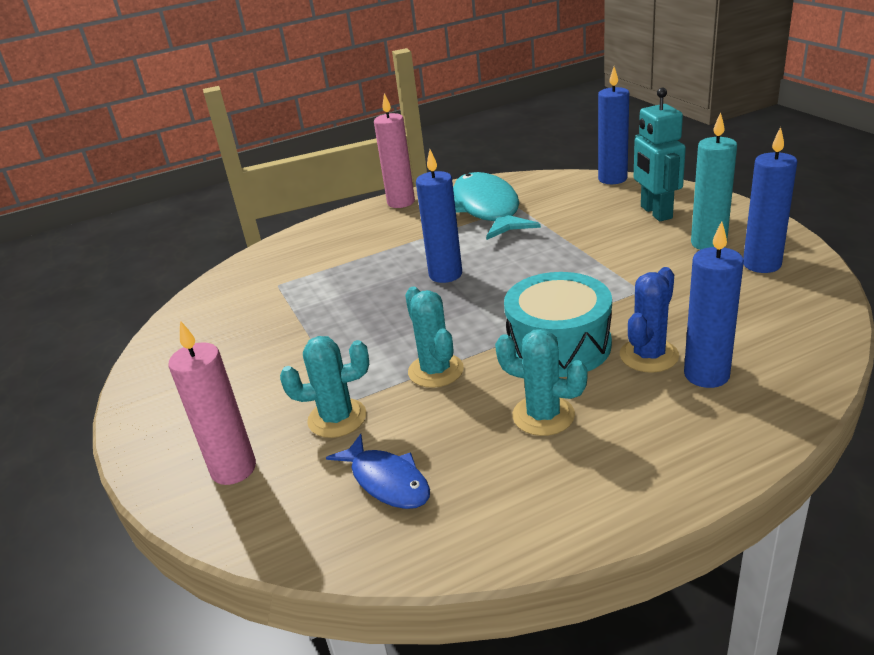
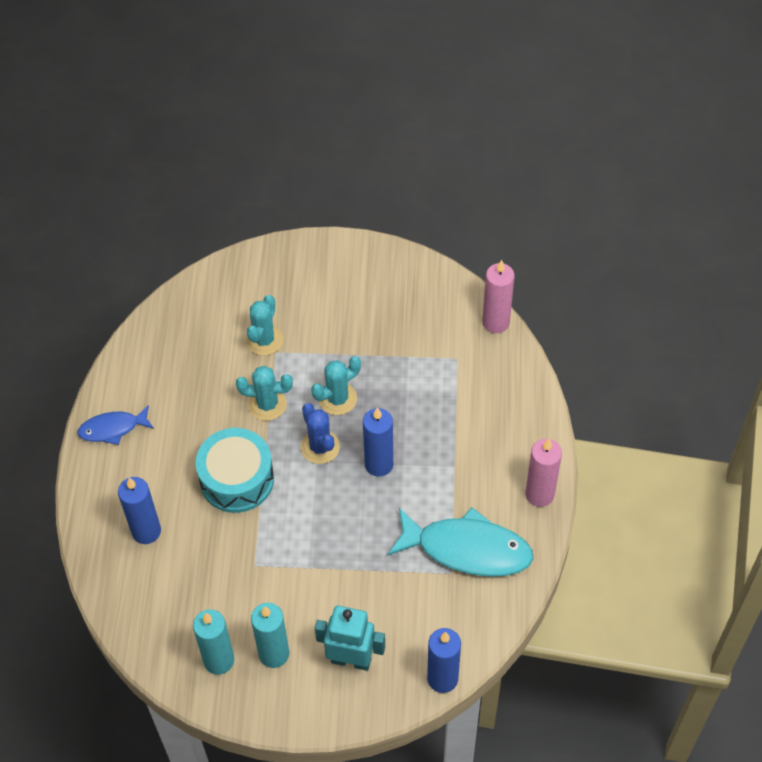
camera: 115 degrees right, 25 degrees up
(233, 469) = (261, 282): pink candle -> pink candle (495, 322)
(387, 481) = (195, 343): blue fish -> blue fish (113, 429)
(543, 415) = (183, 433): turquoise cactus -> turquoise cactus (337, 399)
(649, 355) = (186, 517): blue cactus -> blue cactus (320, 447)
(762, 264) = (219, 660): blue candle -> turquoise candle

